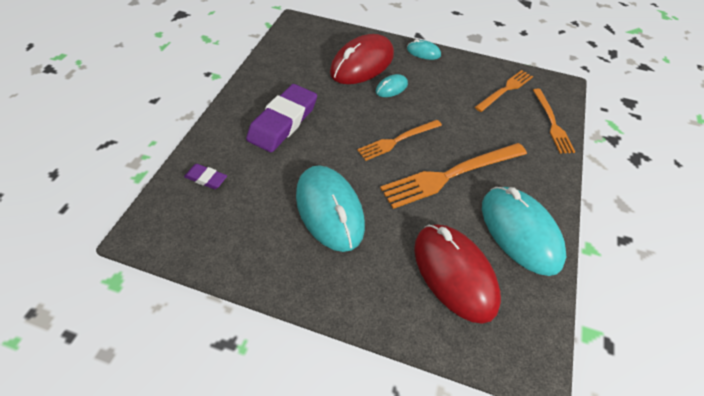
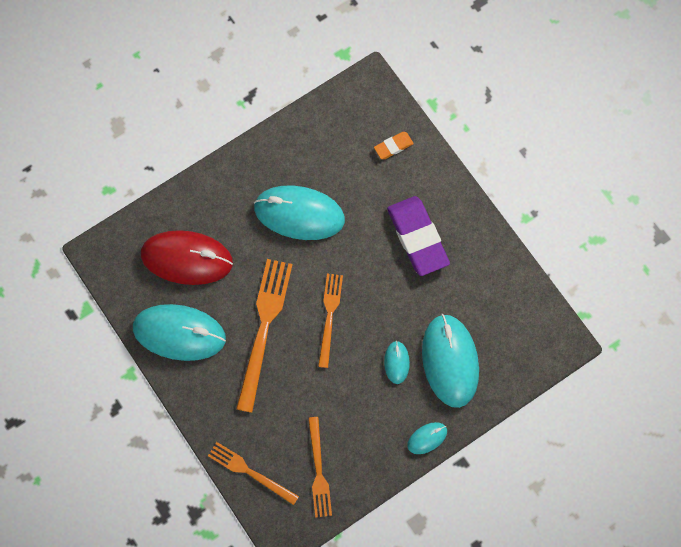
camera: 130 degrees right, 20 degrees up
(206, 178) = (393, 146): purple eraser -> orange eraser
(362, 64) = (450, 361): red mouse -> turquoise mouse

